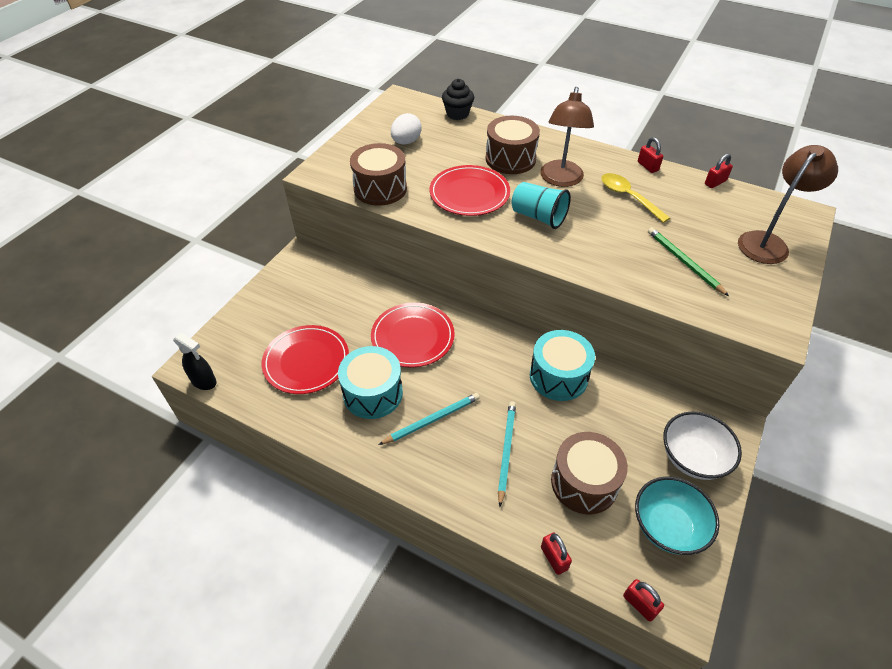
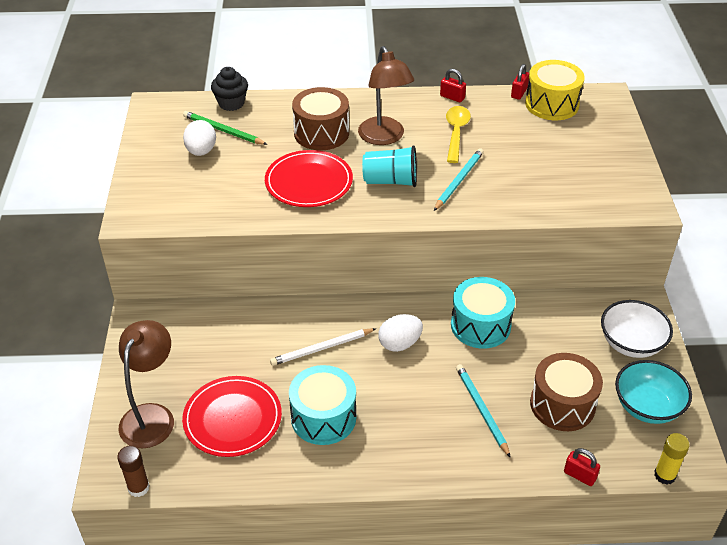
camera: 30 degrees left, 5 degrees down
(204, 382) = (138, 487): black spray bottle -> brown glue stick
(380, 188) = (214, 209): brown drum -> none
(412, 337) = (321, 348): red plate -> white pencil
(432, 420) = (397, 415): turquoise pencil -> turquoise pencil (459, 181)
(477, 361) = (399, 344): none -> white egg
(628, 197) = (456, 133): yellow spoon -> yellow spoon turned 75 degrees clockwise
(639, 604) = (664, 475): red padlock -> yellow glue stick
(684, 262) = (541, 175): green pencil -> green pencil (223, 130)
(741, 202) = (552, 104): none -> yellow drum
(768, 242) = (594, 133): brown lamp -> brown lamp (151, 416)

